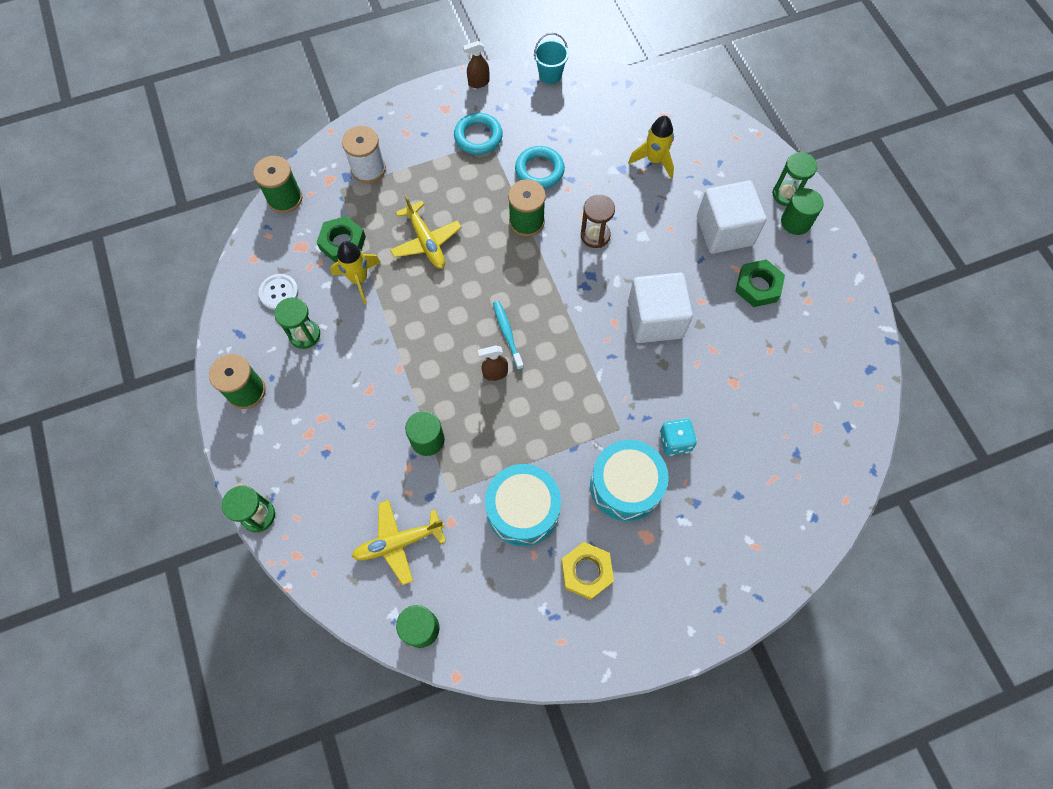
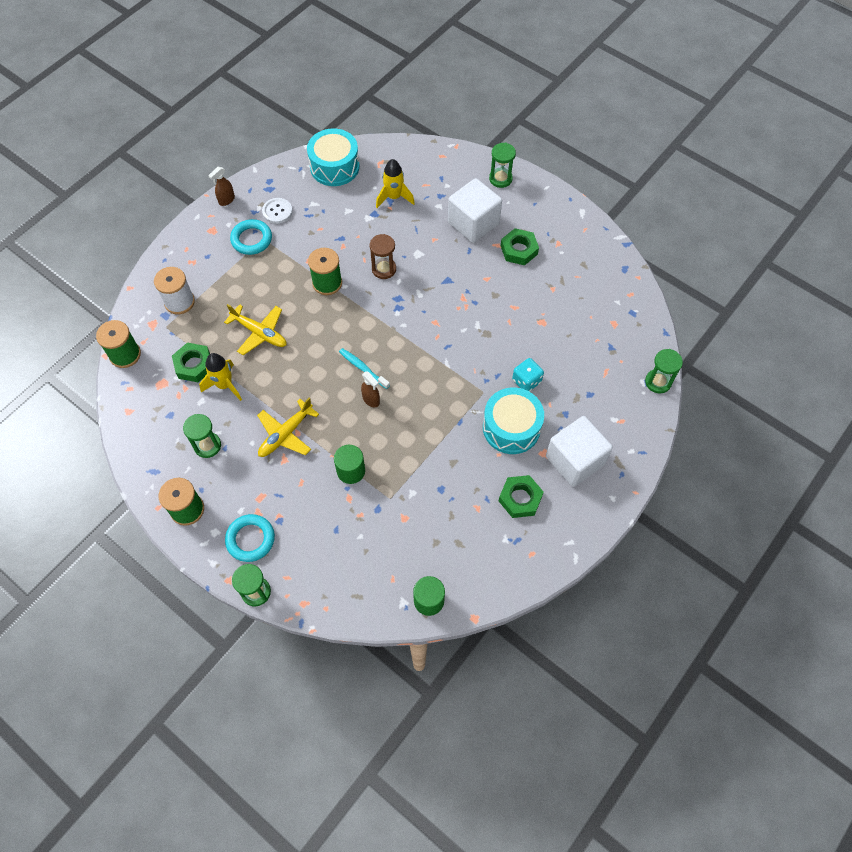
camera: 30 degrees left, 5 degrees down
(279, 292) = (166, 425): white button -> white button (277, 211)
(399, 542) = (375, 552): yellow plane -> yellow plane (286, 434)
(495, 373) = (371, 400): brown spray bottle -> brown spray bottle turned 90 degrees counterclockwise
(523, 510) = (450, 481): turquoise drum -> turquoise drum (334, 167)
(539, 170) = (314, 242): turquoise ring -> turquoise ring (250, 539)
(550, 74) = (278, 170): turquoise bucket -> none
(586, 572) = (520, 498): yellow nut -> green nut
(655, 319) = (462, 306): white cube -> white cube (575, 460)
(795, 222) = (518, 195): green cylinder -> none
(828, 524) = (658, 382): none -> green hourglass

